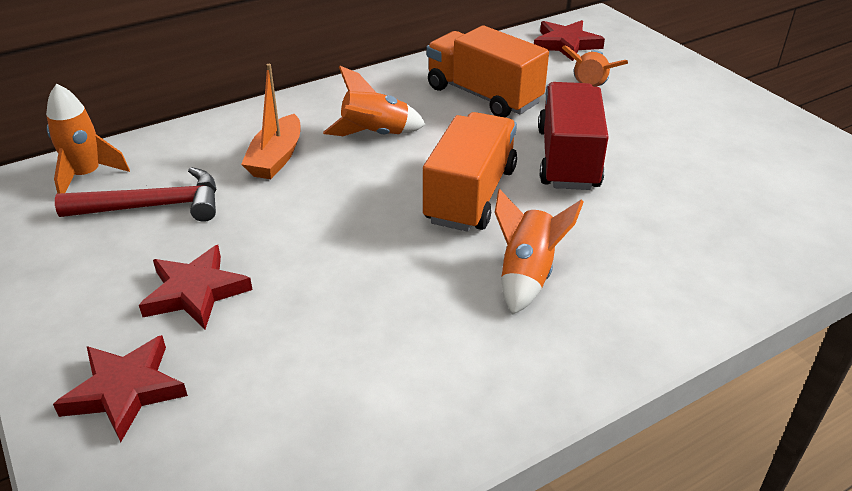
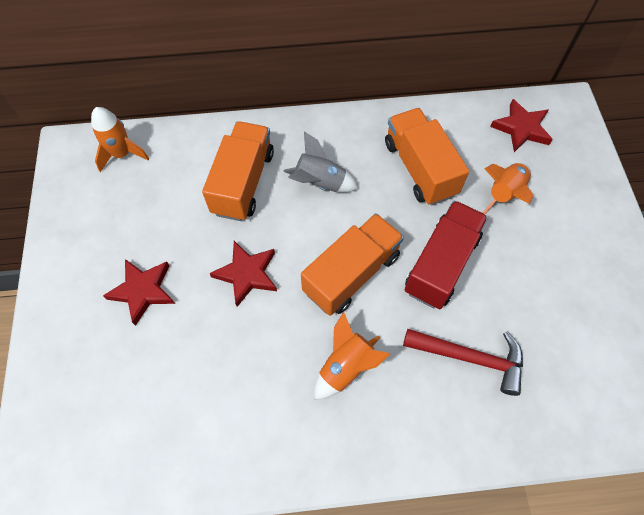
camera: 25 degrees right, 25 degrees up
(125, 390) = (76, 354): red star -> red star (247, 274)
(154, 206) = (150, 201): red hammer -> red hammer (470, 358)
(276, 158) = (243, 183): orange boat -> orange truck
(375, 134) = (320, 183): orange rocket -> grey rocket

